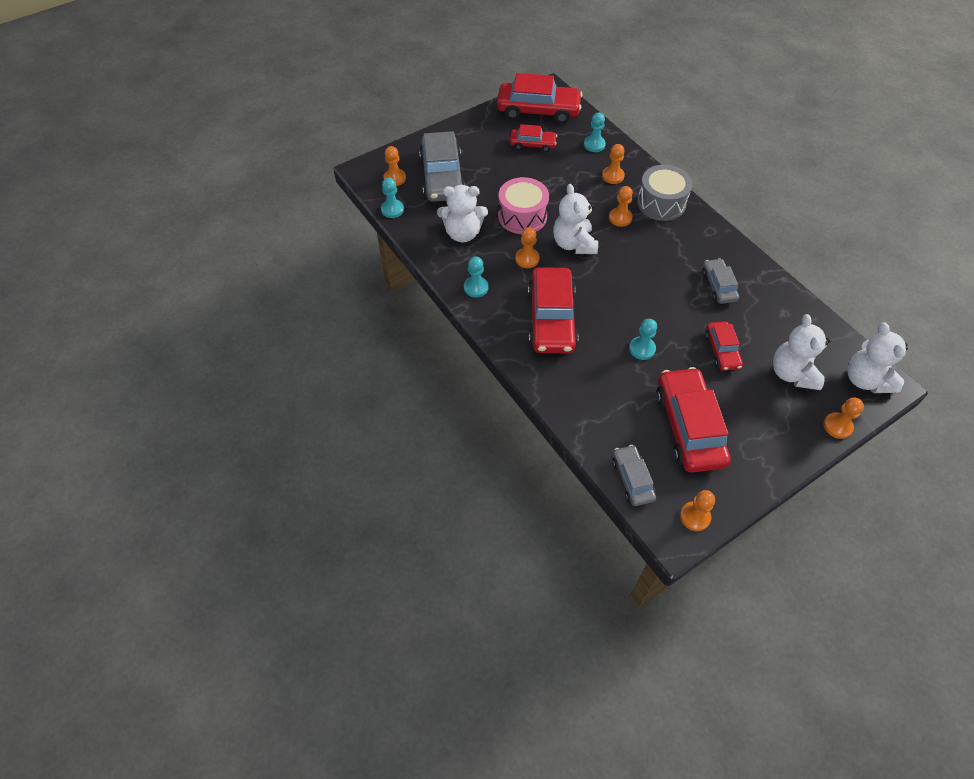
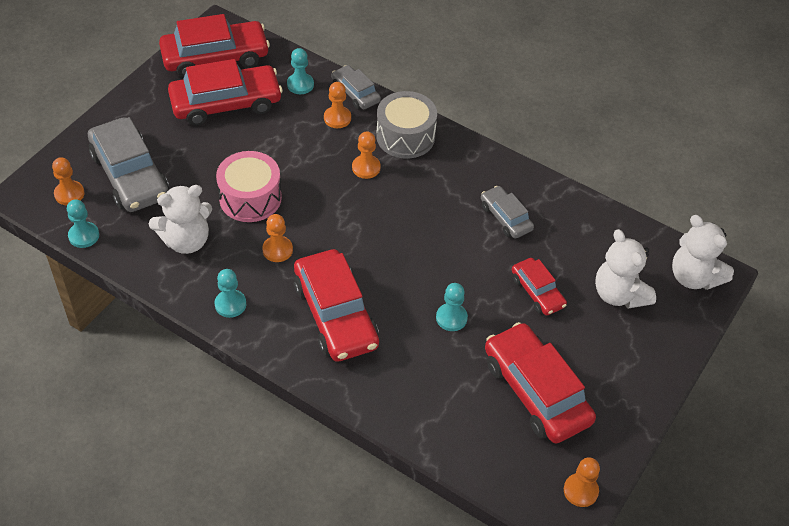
camera: 25 degrees left, 5 degrees down
(532, 144) = (226, 103): red car -> red car, size x1.85
(574, 244) = (325, 215): white teddy bear -> none
(632, 479) = (499, 473): grey car -> grey car (355, 93)
(837, 426) = (685, 338): orange pawn -> none

